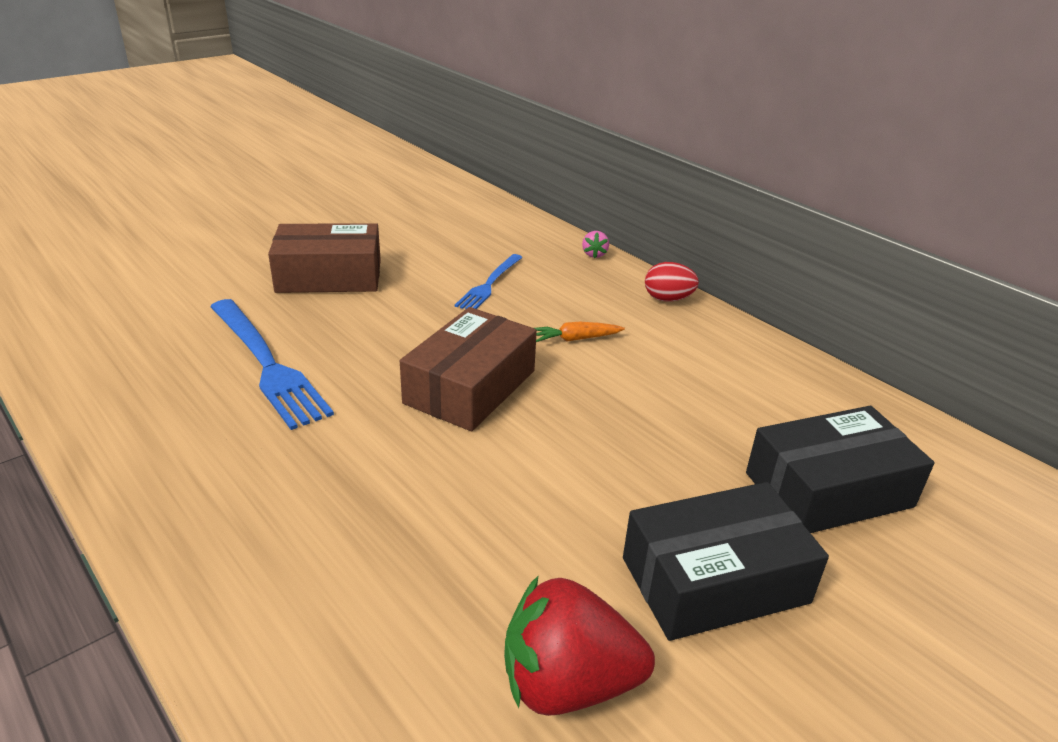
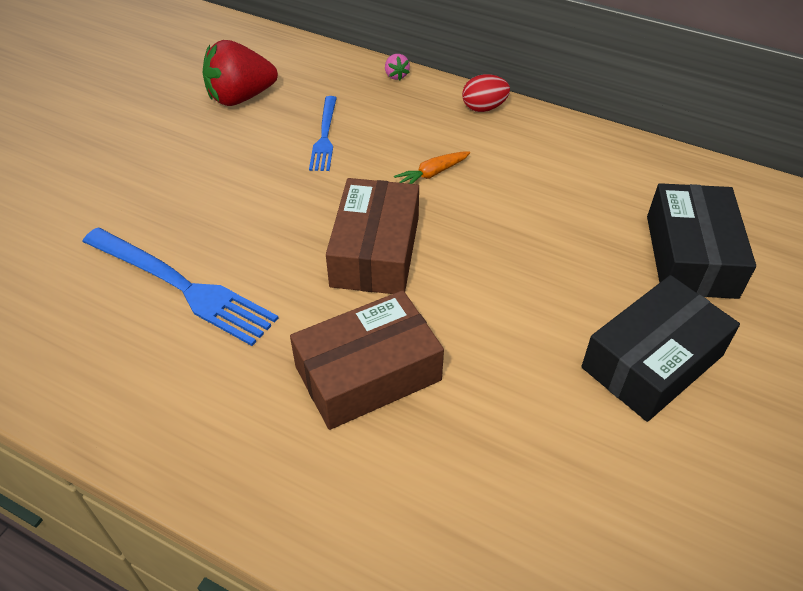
camera: 20 degrees left, 15 degrees up
(329, 276) = (171, 170): brown box -> brown box (368, 373)
(567, 684) = (599, 482): red strawberry -> red strawberry (240, 97)
(828, 490) = (690, 256): black box -> black box turned 45 degrees counterclockwise

